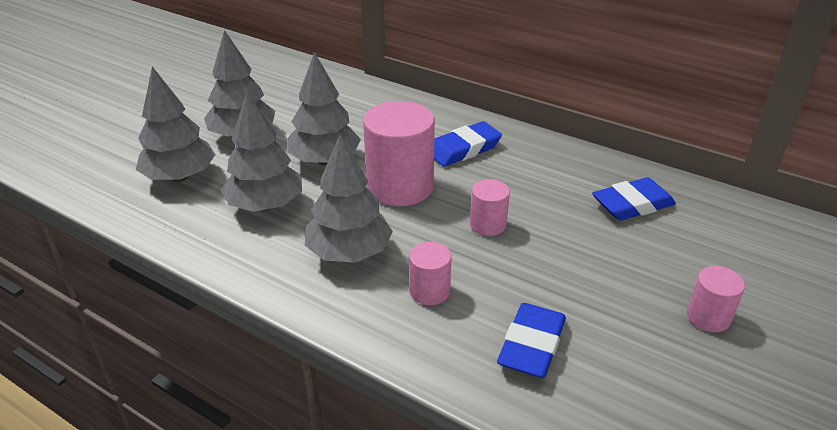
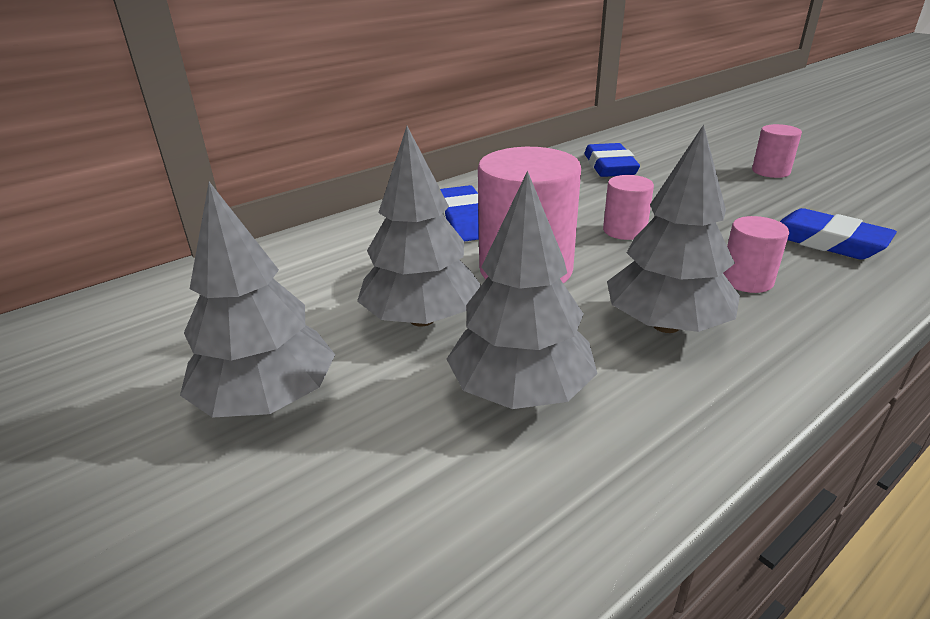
camera: 70 degrees left, 5 degrees down
(180, 177) = (359, 507): grey tree -> none

